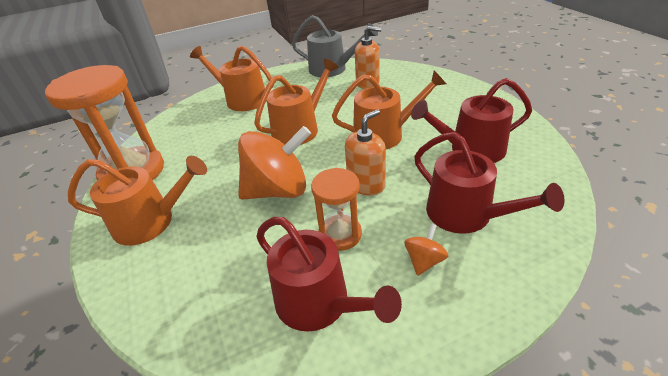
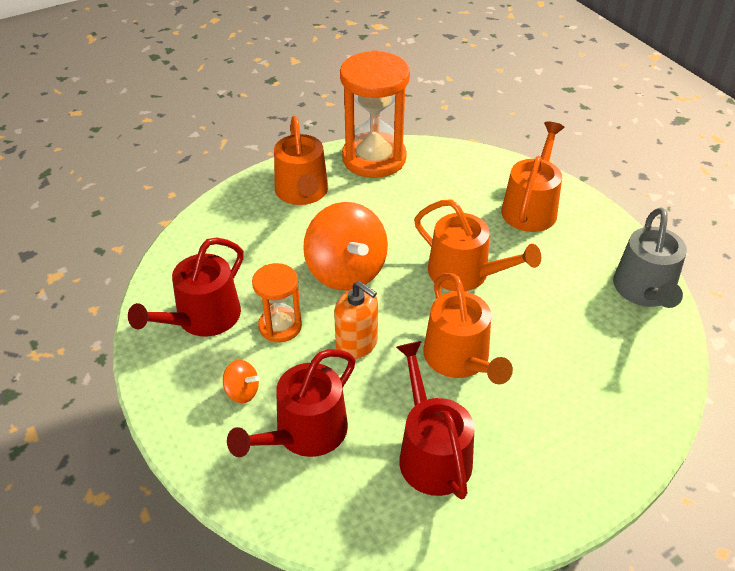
camera: 80 degrees right, 5 degrees up
(367, 83) = (604, 337): orange soap dispenser -> none

